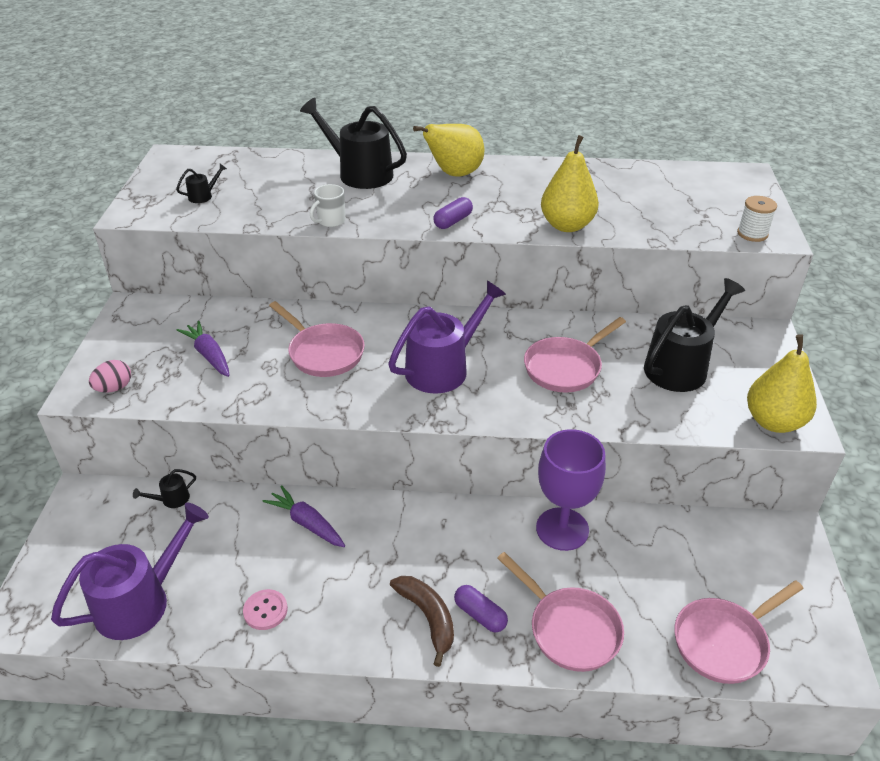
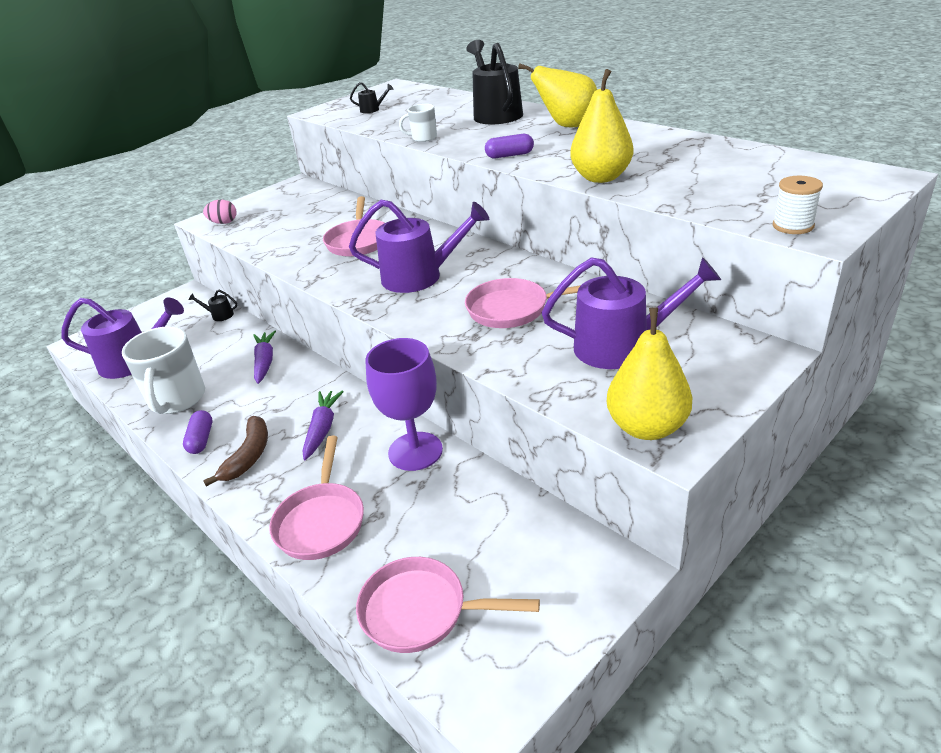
camera: 45 degrees right, 5 degrees down
(209, 355) = (294, 221): purple carrot -> purple carrot (322, 429)
(265, 610) = (177, 399): pink button -> white mug
(480, 615) = (280, 474): purple capsule -> purple capsule (201, 439)
(681, 366) = (622, 346): black watering can -> purple watering can

